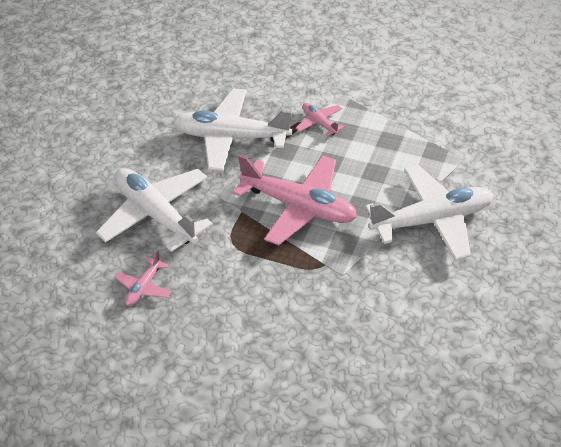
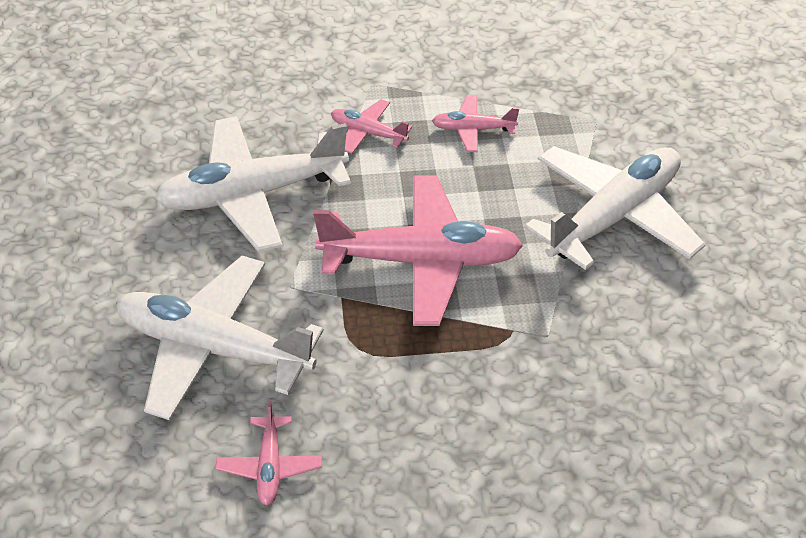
camera: 30 degrees left, 0 degrees up
(383, 140) = (473, 129): none -> pink plane

